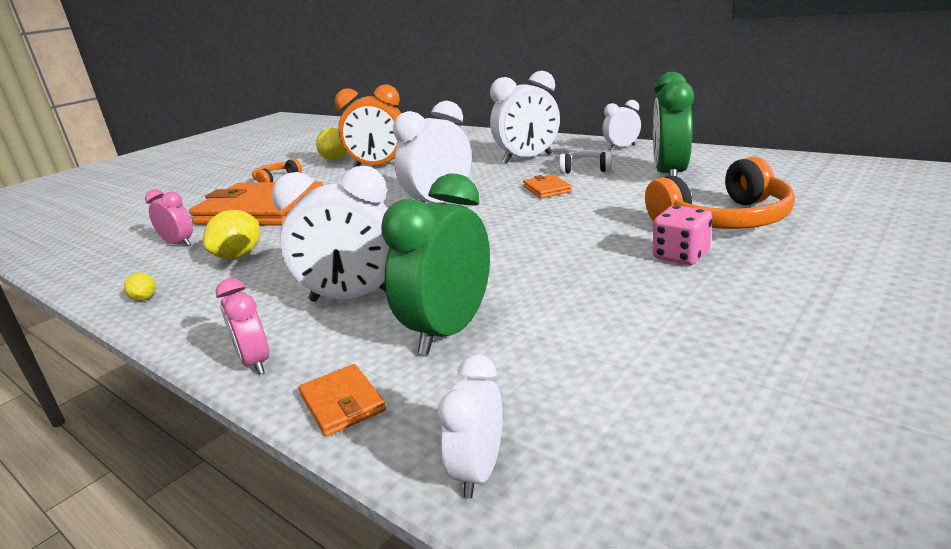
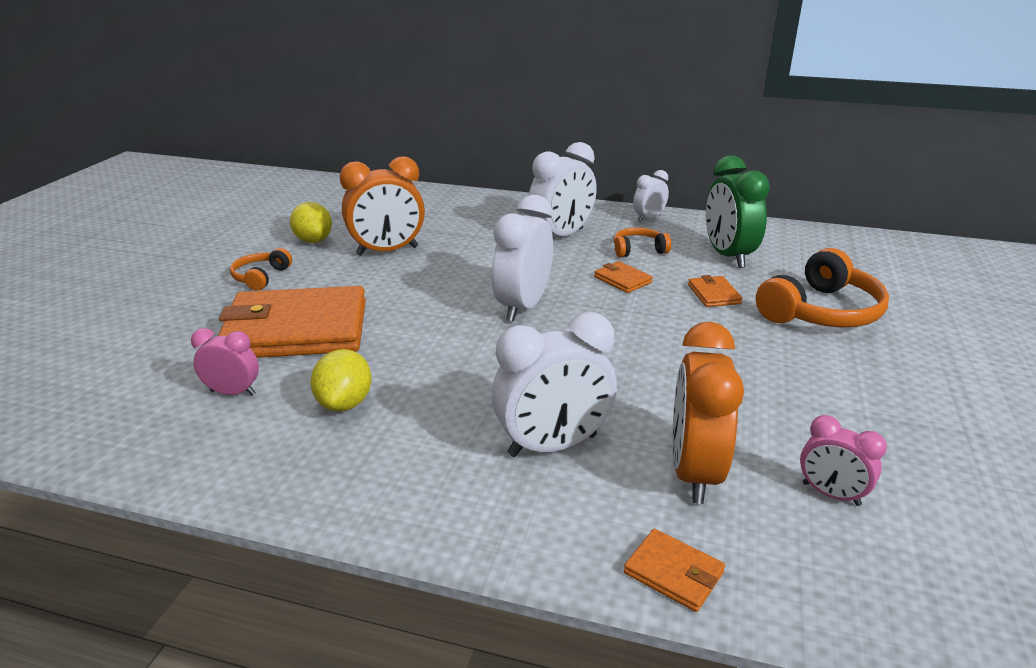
camera: 25 degrees left, 5 degrees up
(144, 298) = (284, 482): yellow lemon -> none
(255, 362) = (531, 544): pink clock -> pink clock (831, 494)
(449, 331) = (694, 472): green clock -> orange clock
(478, 471) = (858, 613): white clock -> none
(586, 169) = (638, 250): white headphones -> orange headphones
(622, 202) = (713, 294): none -> orange wallet
(680, 256) = (820, 357): pink dice -> none

